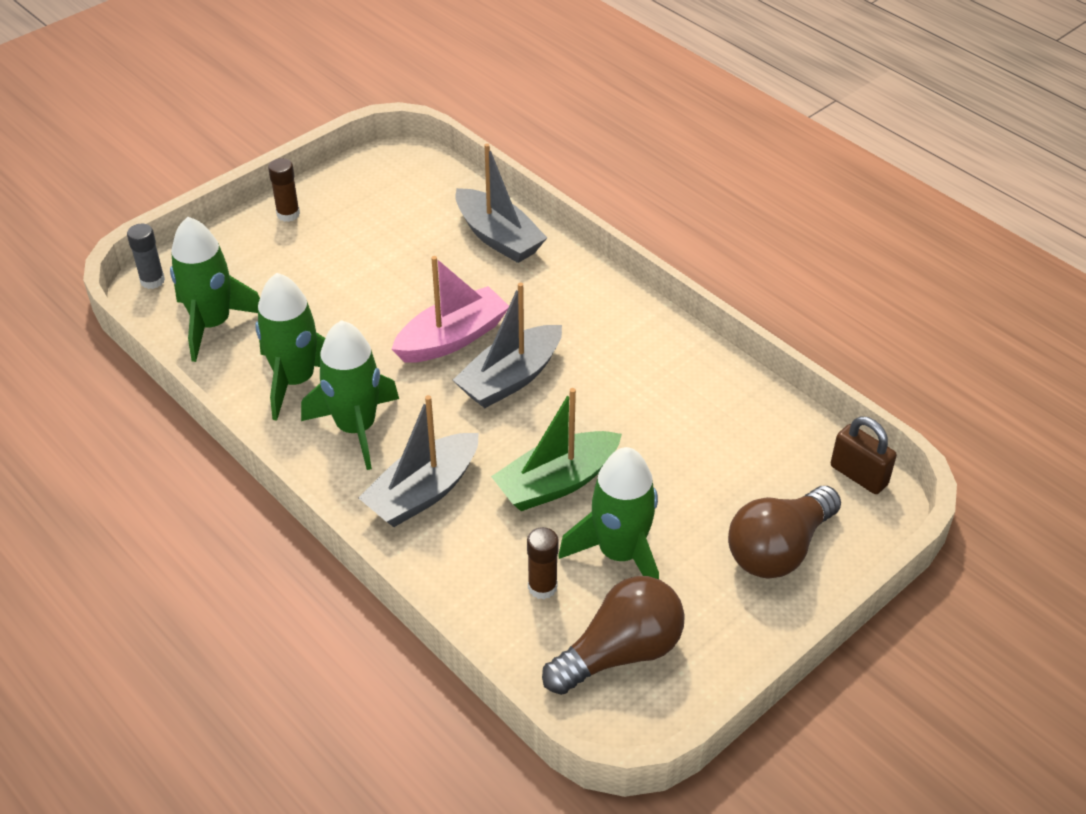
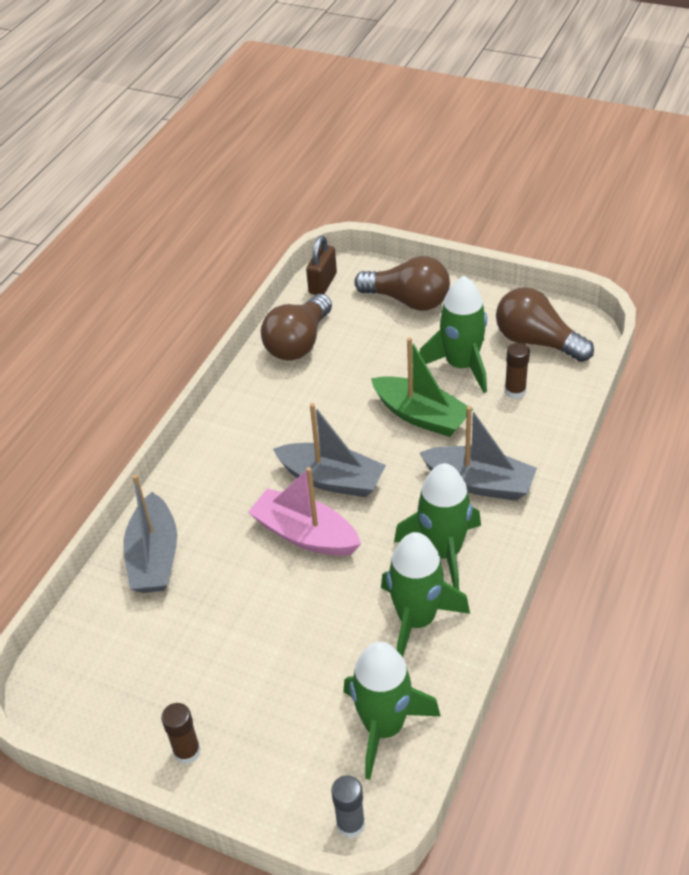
camera: 110 degrees left, 0 degrees up
(498, 237) = (154, 557): grey boat -> grey boat turned 150 degrees clockwise
(748, 417) = (298, 343): none -> brown light bulb

